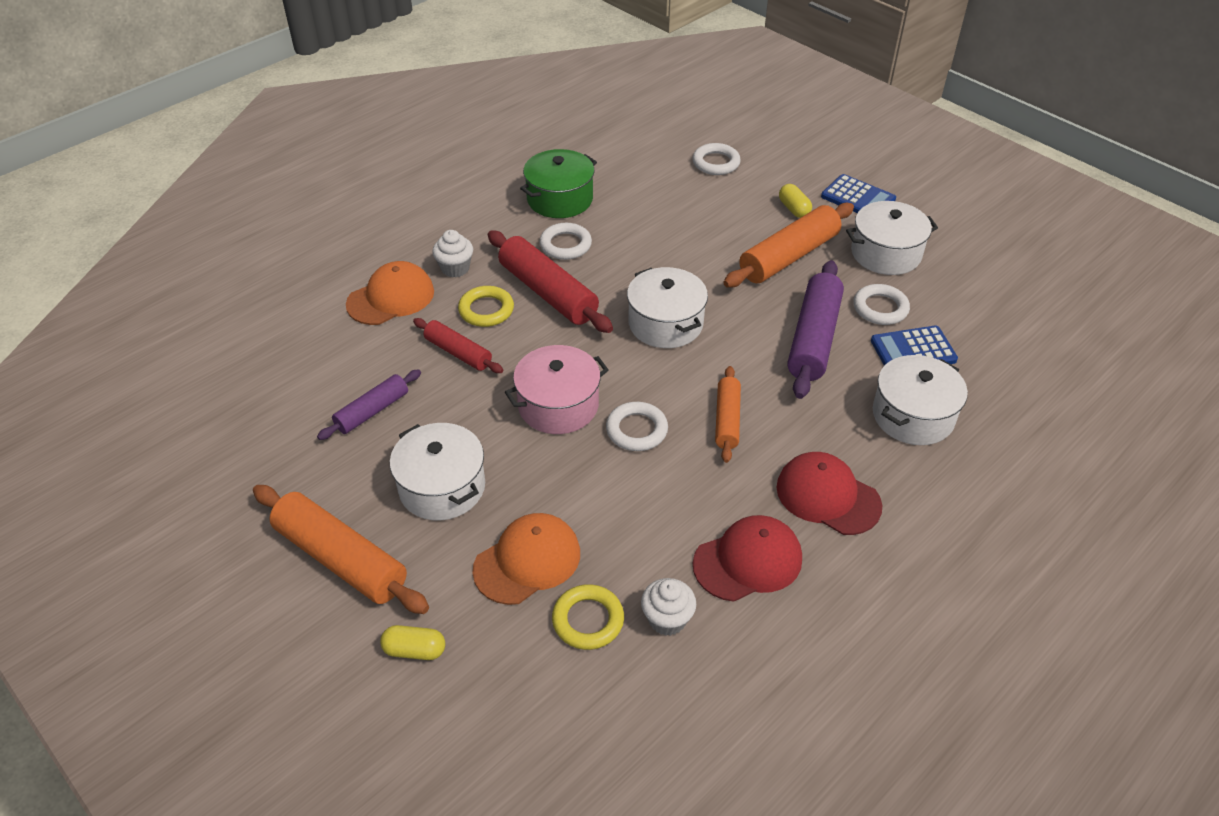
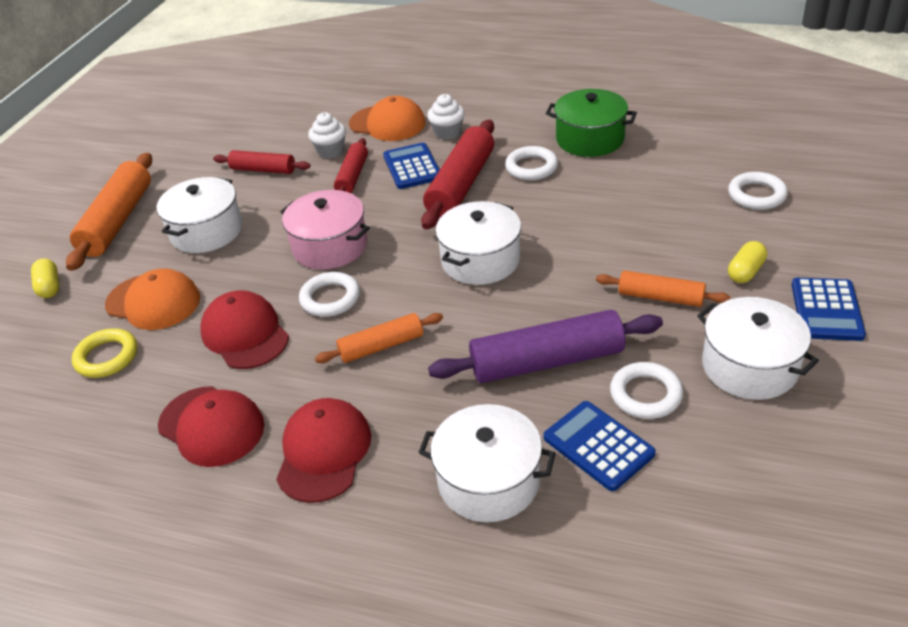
camera: 65 degrees right, 5 degrees down
(372, 411) = (263, 170): purple rolling pin -> red rolling pin
(486, 310) = (412, 167): yellow ring -> blue calculator
(638, 503) = (245, 334): none -> red cap
(667, 619) = (124, 401): white cupcake -> white cupcake (331, 151)
(788, 256) = (660, 297): orange rolling pin -> orange rolling pin, size x0.59

